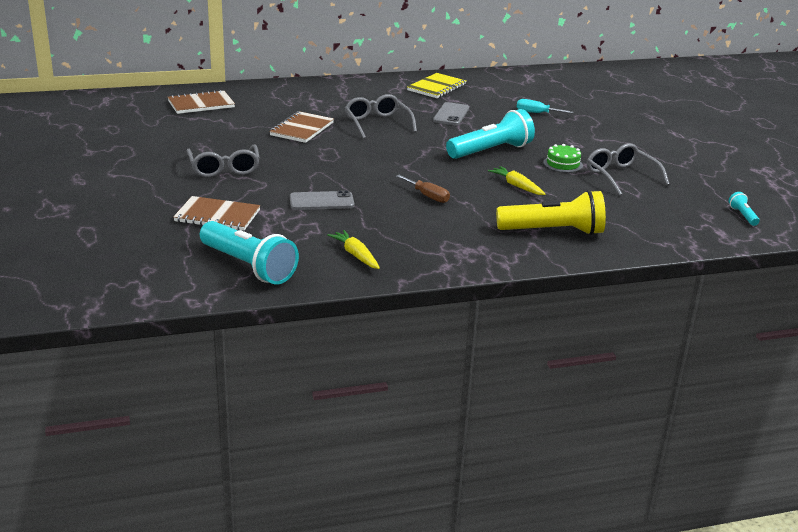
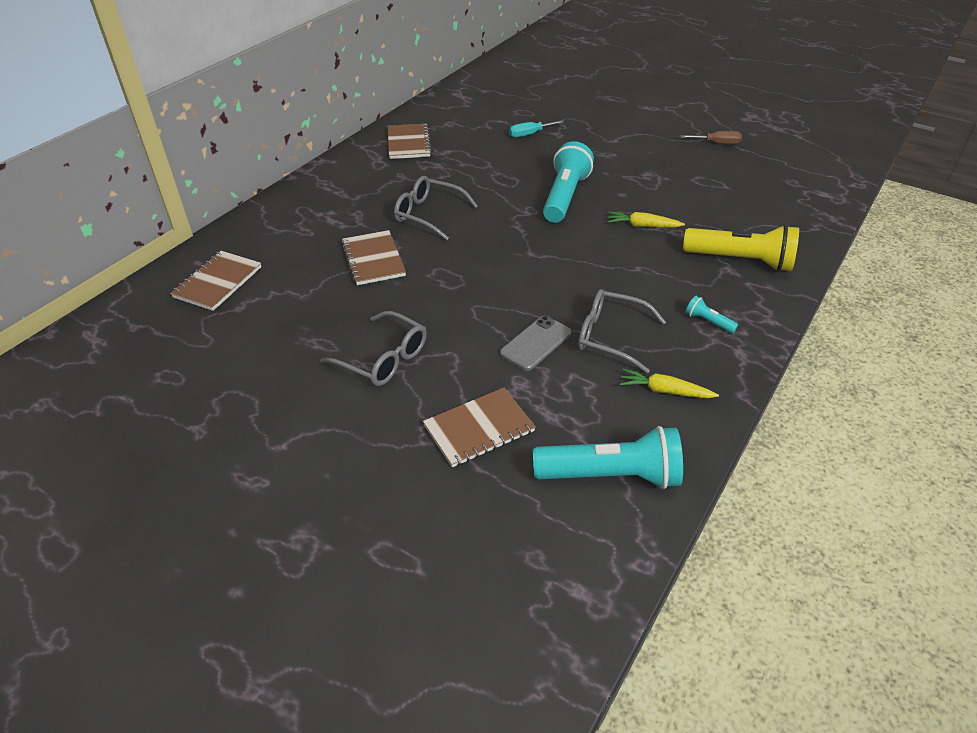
camera: 40 degrees left, 15 degrees up
(428, 196) = (603, 279): brown screwdriver -> brown screwdriver (717, 143)
(437, 87) = (409, 143): yellow notebook -> brown notebook
(451, 114) = (470, 170): grey phone -> none
(553, 231) = (741, 260): yellow flashlight -> yellow flashlight turned 60 degrees clockwise
(563, 164) = (633, 182): green cake -> none
(621, 176) = (687, 173): grey glasses -> grey glasses (610, 336)
(742, 215) = (809, 169): turquoise flashlight -> turquoise flashlight (708, 322)

